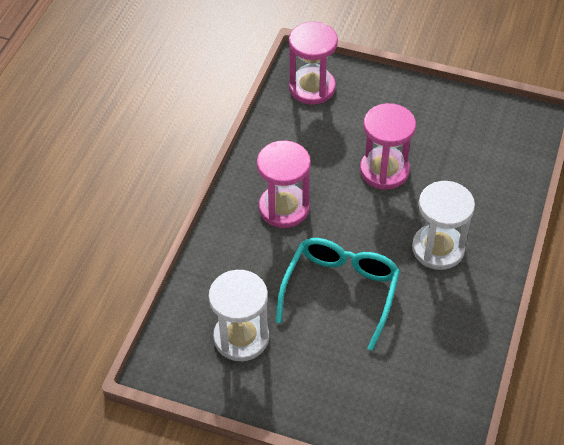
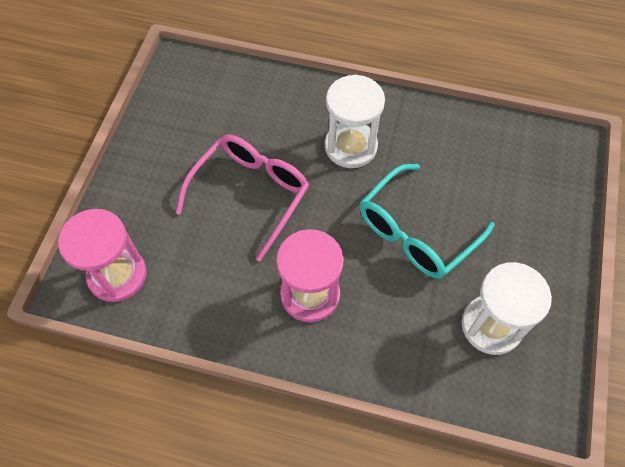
camera: 95 degrees left, 10 degrees up
(340, 292) = (416, 231): turquoise glasses -> turquoise glasses turned 60 degrees counterclockwise
(384, 170) = (250, 194): pink hourglass -> pink glasses

